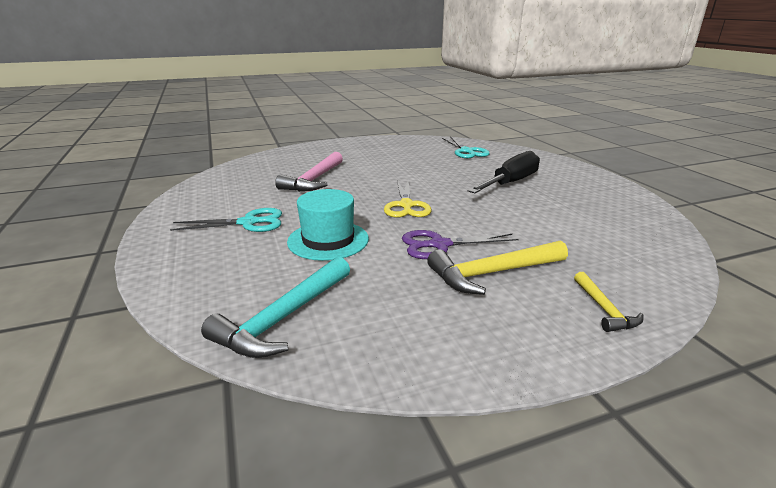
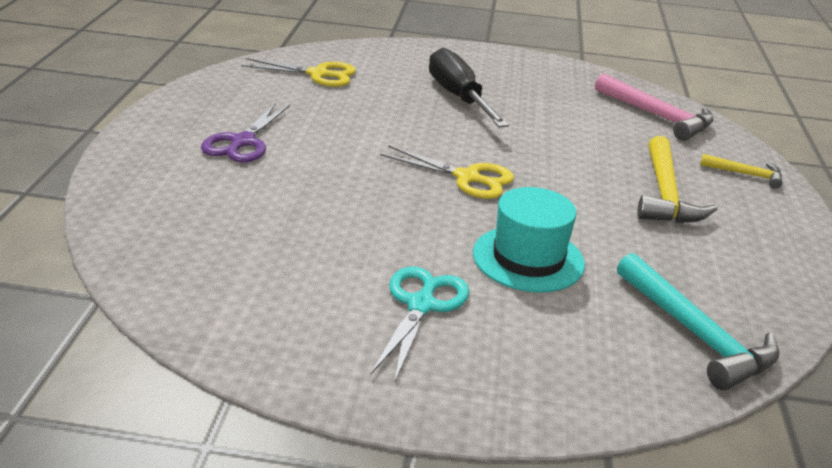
camera: 65 degrees left, 5 degrees up
(314, 180) = (300, 211): pink hammer -> pink hammer (657, 116)
(439, 245) = (589, 197): purple scissors -> purple scissors (242, 142)
(466, 151) = (318, 74): turquoise scissors -> yellow scissors

